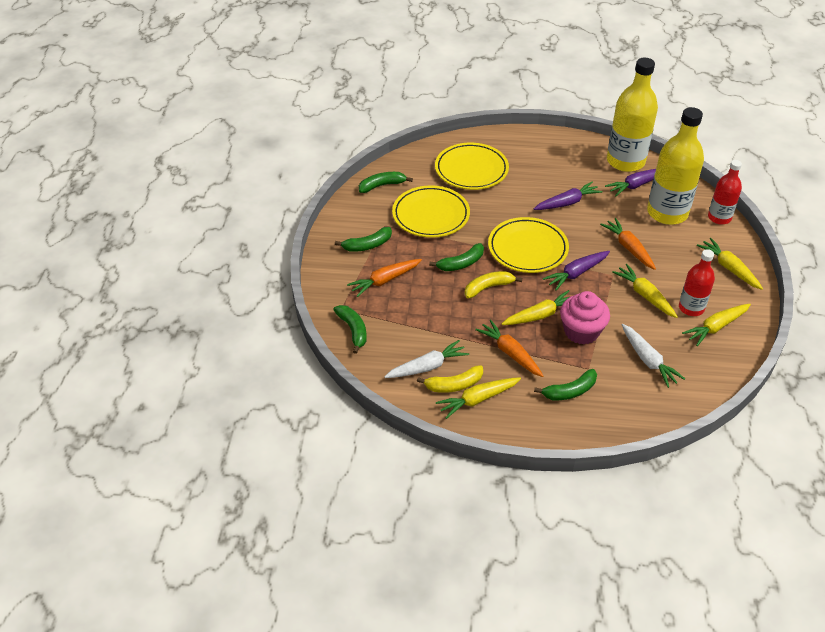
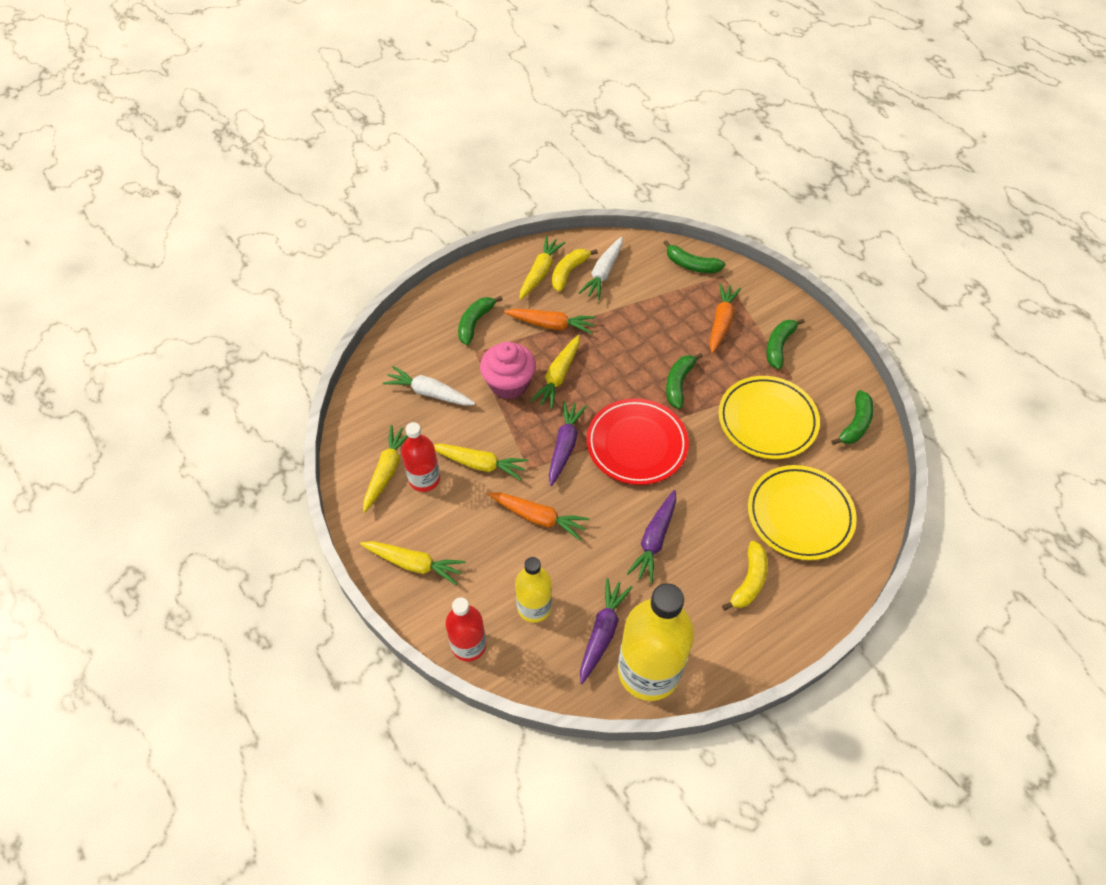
camera: 140 degrees right, 10 degrees up
(488, 287) = (629, 375): yellow banana -> yellow banana (749, 581)
(527, 248) = (636, 444): yellow plate -> red plate
(667, 213) = (534, 607): yellow bottle -> yellow bottle, size x0.57

